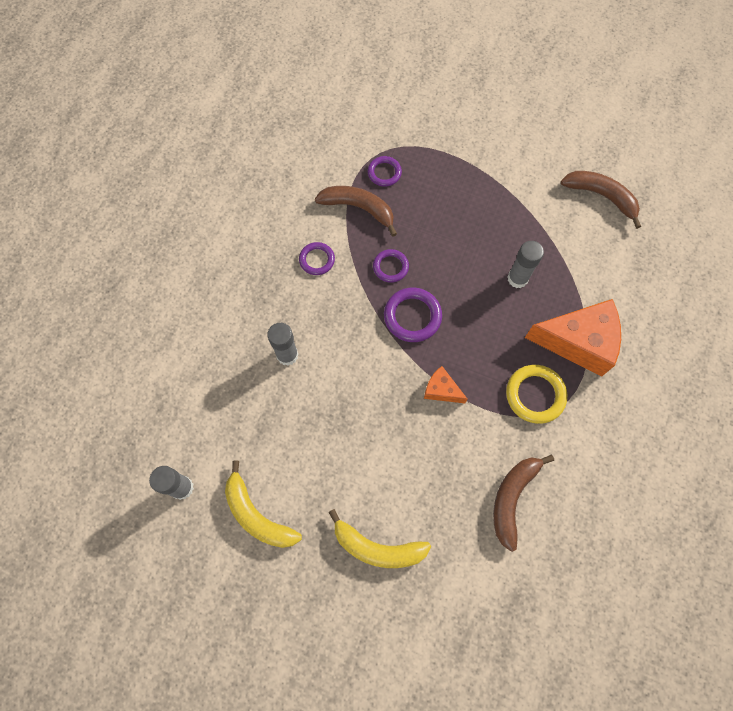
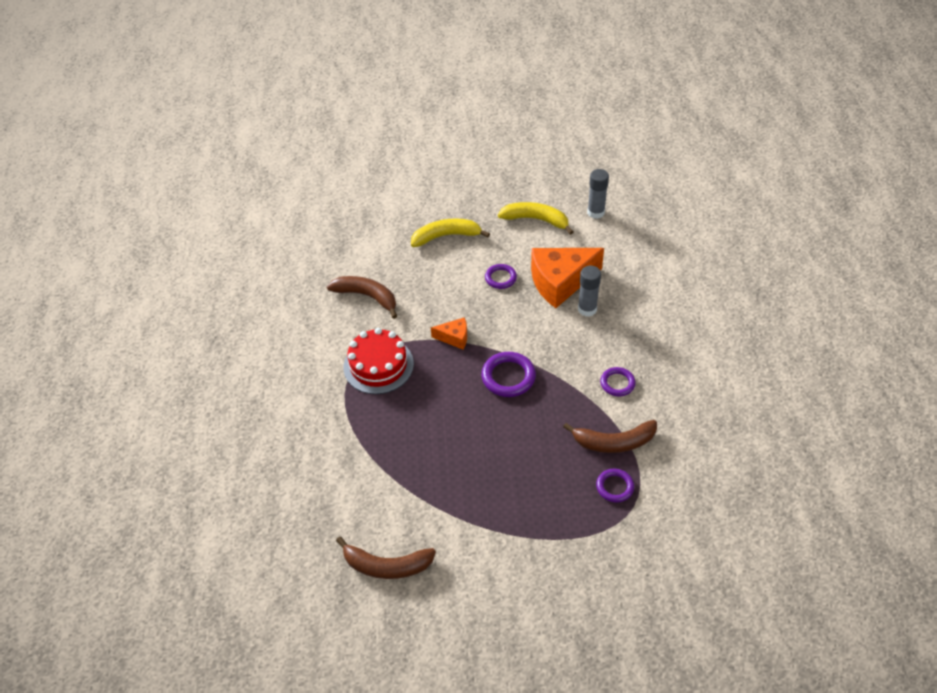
camera: 155 degrees right, 20 degrees down
(390, 267) = (551, 406): purple ring -> purple ring (500, 278)
(512, 498) = (367, 297): brown banana -> brown banana turned 60 degrees counterclockwise
(517, 278) = (434, 447): grey glue stick -> none
(535, 395) = (378, 365): yellow ring -> red cake
(578, 342) = (358, 419): orange cheese -> orange cheese (560, 282)

